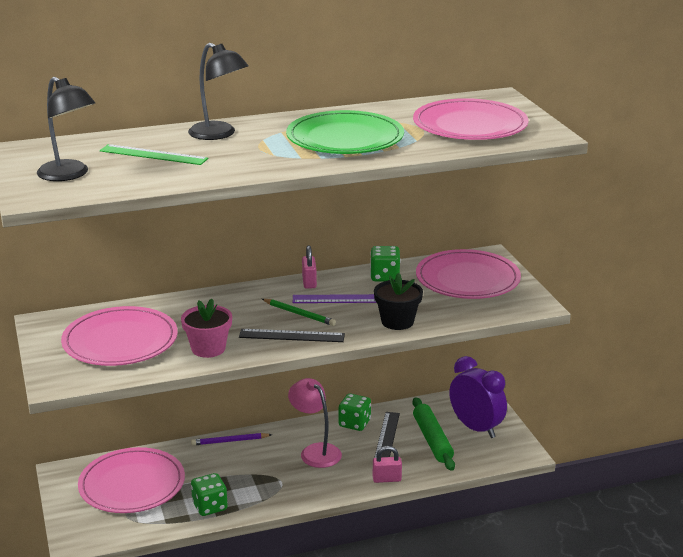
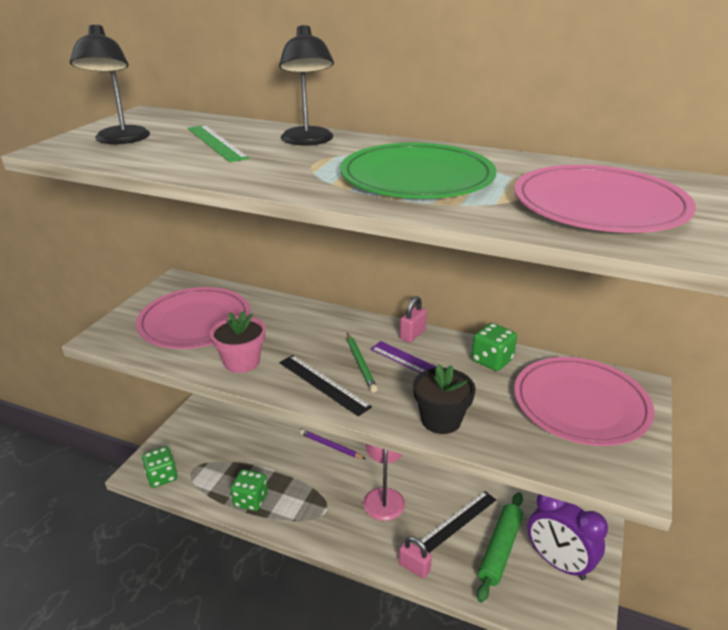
camera: 40 degrees right, 5 degrees up
(132, 484) = (226, 445): pink plate -> none
(354, 423) = (445, 487): green dice -> green dice (162, 477)
(476, 428) = (558, 562): purple clock -> purple clock turned 135 degrees clockwise

